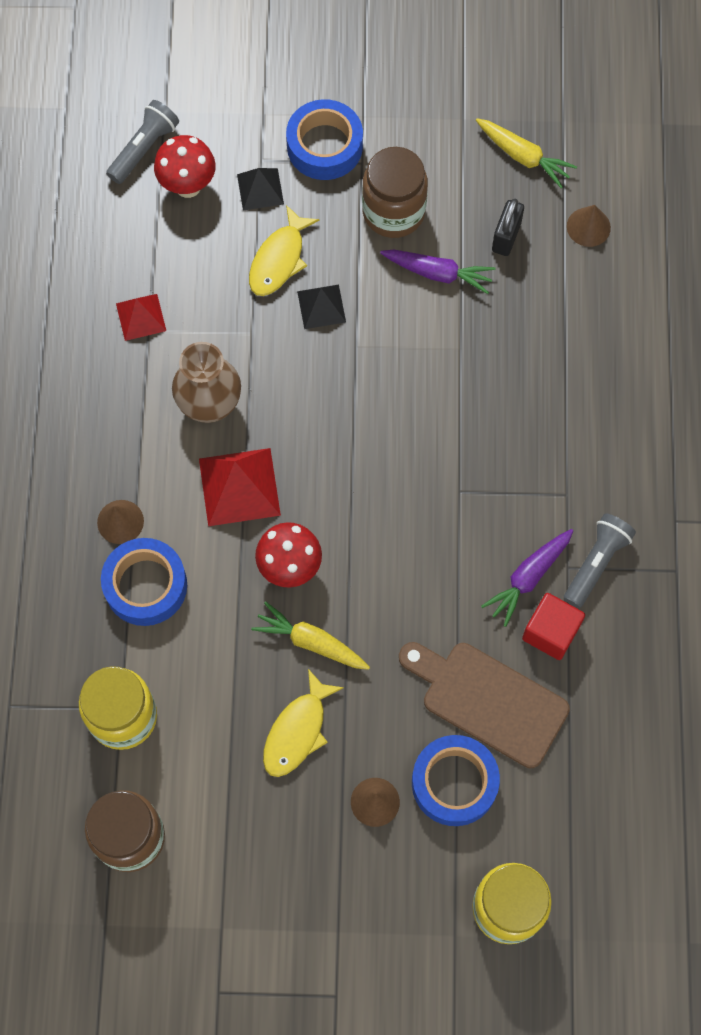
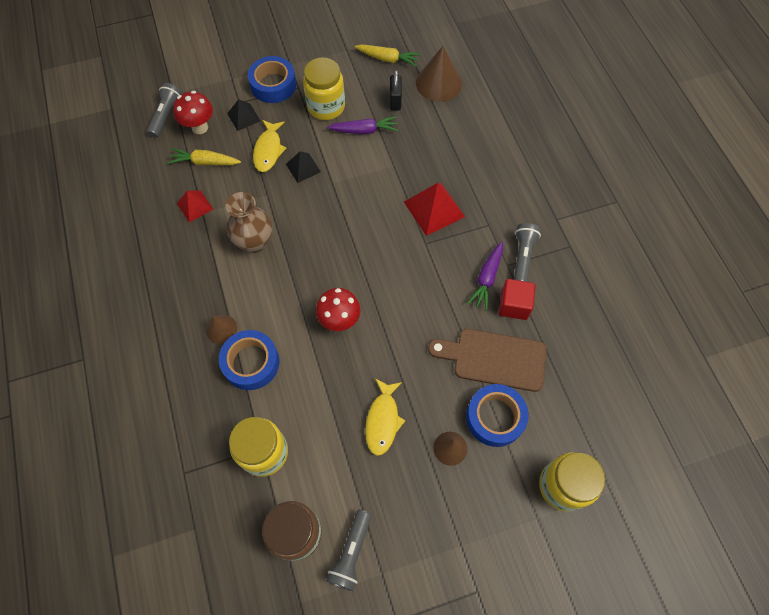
camera: 20 degrees left, 5 degrees down
(192, 888) = (351, 552): none -> grey flashlight
(239, 487) = (290, 283): red pyramid -> red pyramid (434, 209)
(311, 642) = (370, 361): yellow carrot -> yellow carrot (205, 162)
(393, 212) = (326, 107): brown jar -> yellow jar
(588, 227) = (438, 83): brown cone -> brown cone, size x1.79

